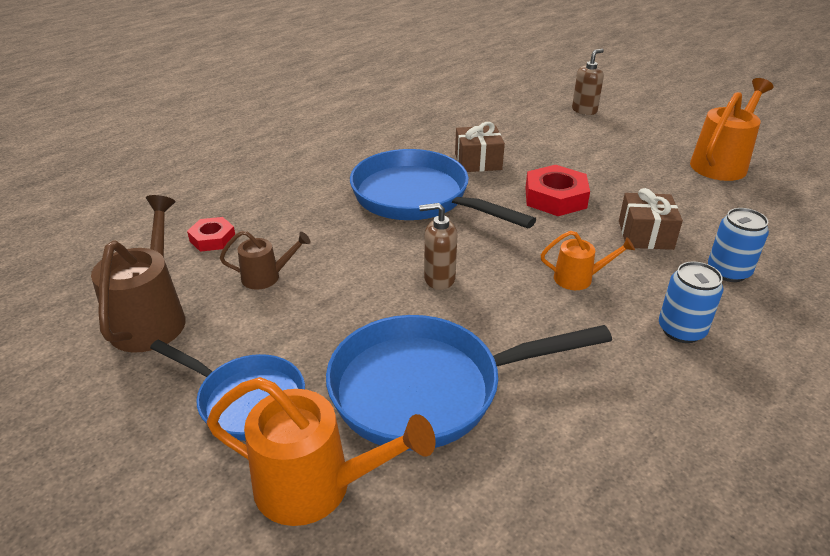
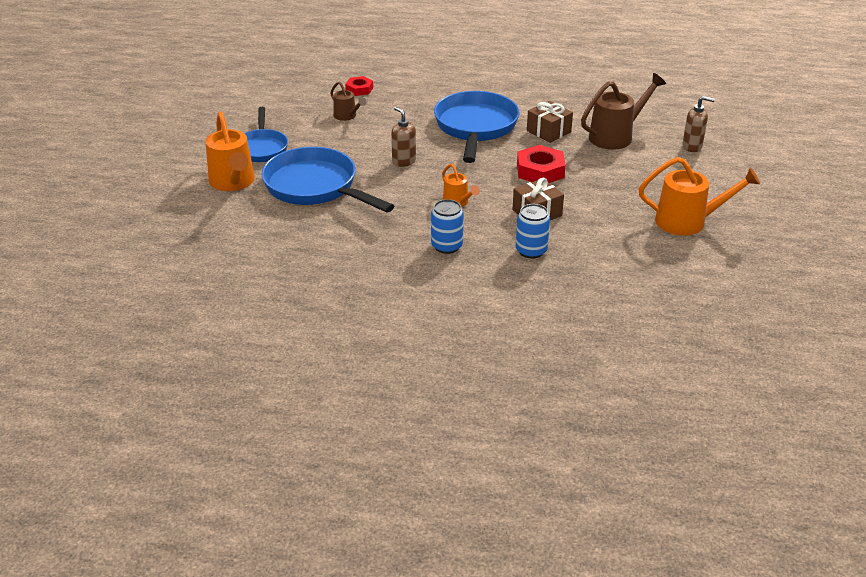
camera: 55 degrees right, 0 degrees up
(152, 317) = (286, 103): brown watering can -> brown watering can (616, 136)

